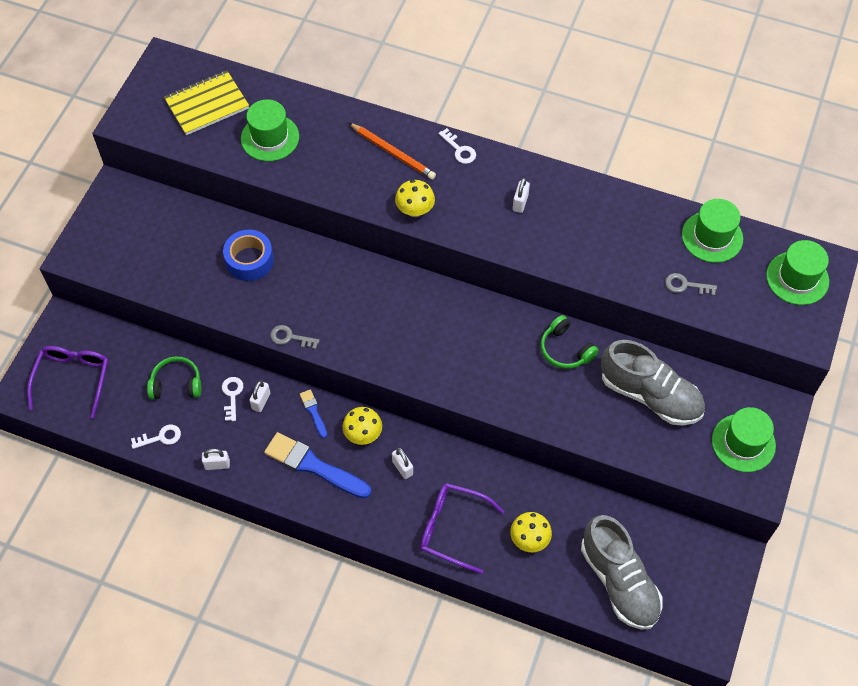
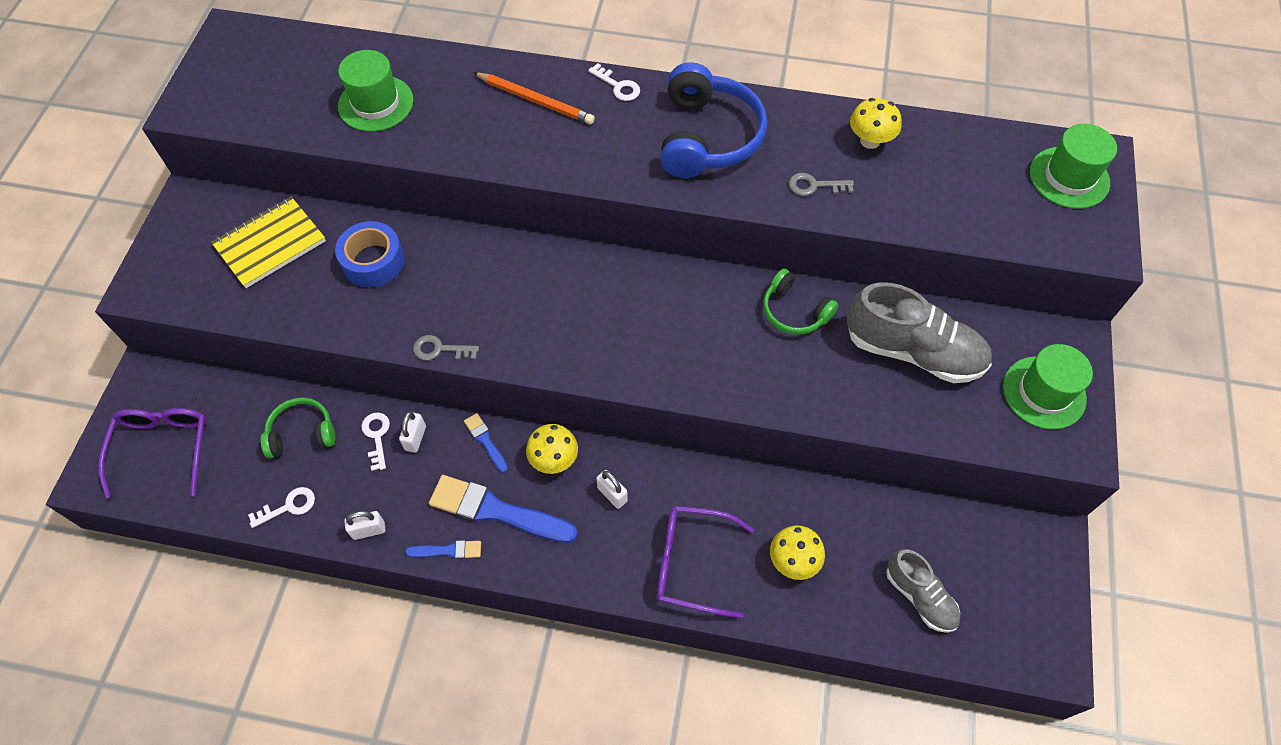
camera: 10 degrees left, 0 degrees up
(207, 104) = (289, 75): yellow notebook -> yellow notebook (270, 244)
(273, 489) = (448, 550): none -> blue brush
(415, 210) = (576, 164): yellow mushroom -> yellow mushroom (870, 141)
(520, 203) = (707, 137): white padlock -> blue headphones
(619, 581) = (919, 596): grey shoe -> grey shoe, size x0.59
(685, 285) = (936, 205): grey key -> grey key (814, 186)
(712, 237) = (952, 144): green hat -> none

